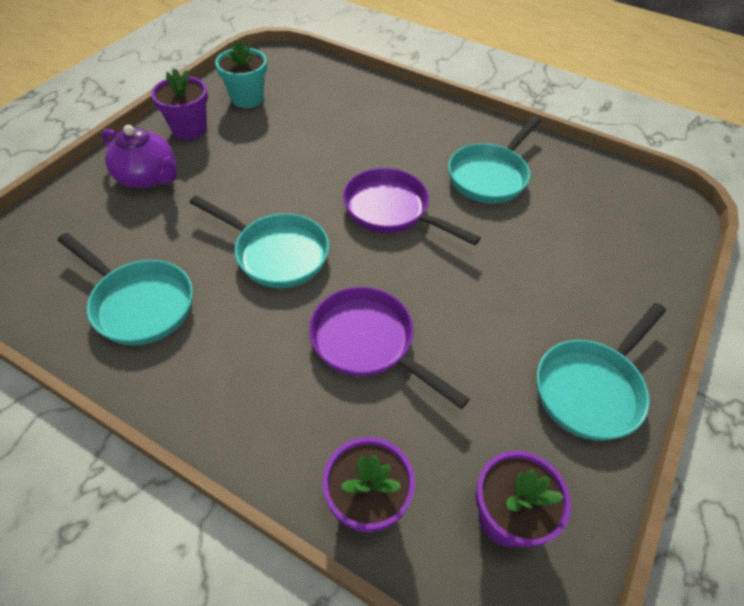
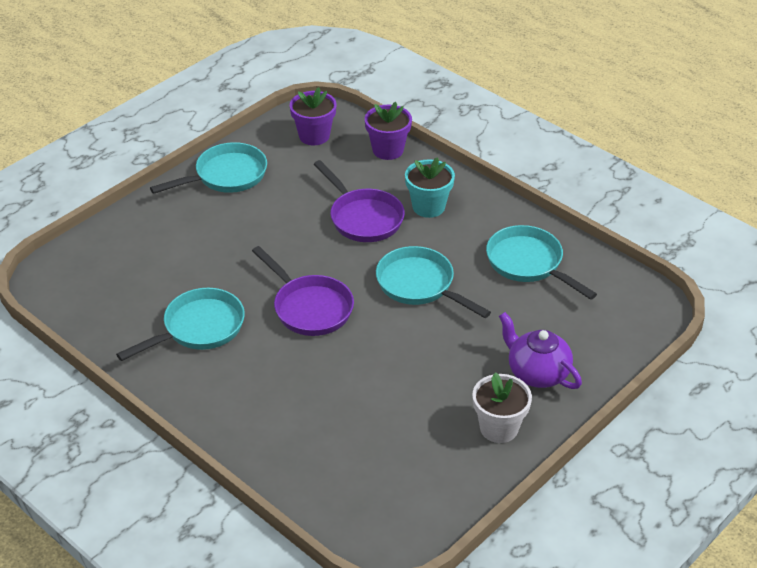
camera: 165 degrees left, 10 degrees down
(189, 129) = (499, 428): purple flower pot -> white flower pot
(247, 98) = (430, 466): turquoise flower pot -> turquoise flower pot (428, 207)

